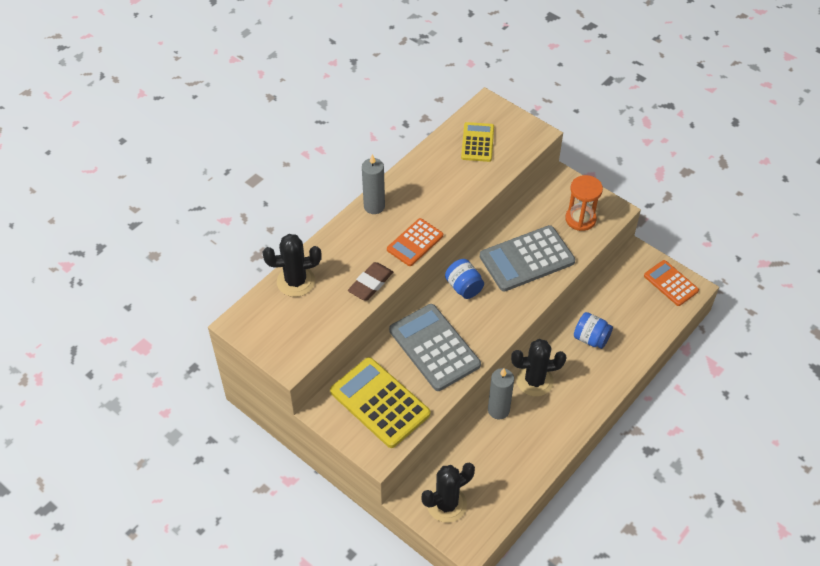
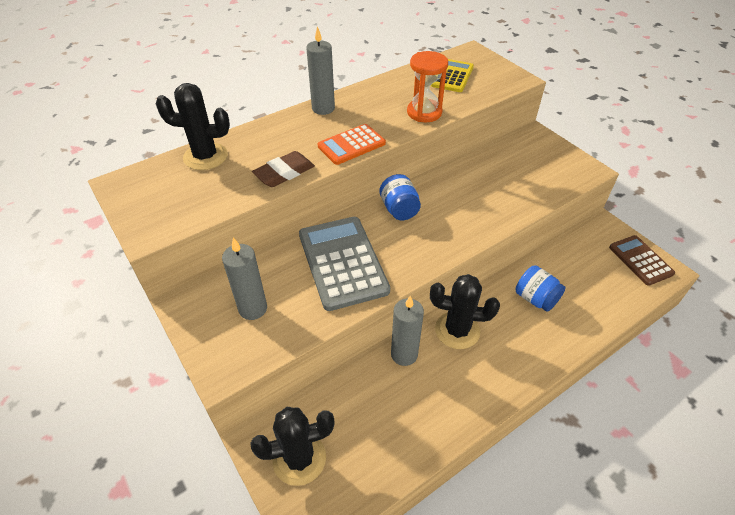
camera: 15 degrees right, 5 degrees down
(380, 402) = (253, 308): yellow calculator -> grey candle
(527, 259) = (478, 196): grey calculator -> none
(580, 219) = (548, 171): orange hourglass -> orange hourglass (424, 112)
(671, 283) = (640, 260): orange calculator -> brown calculator

